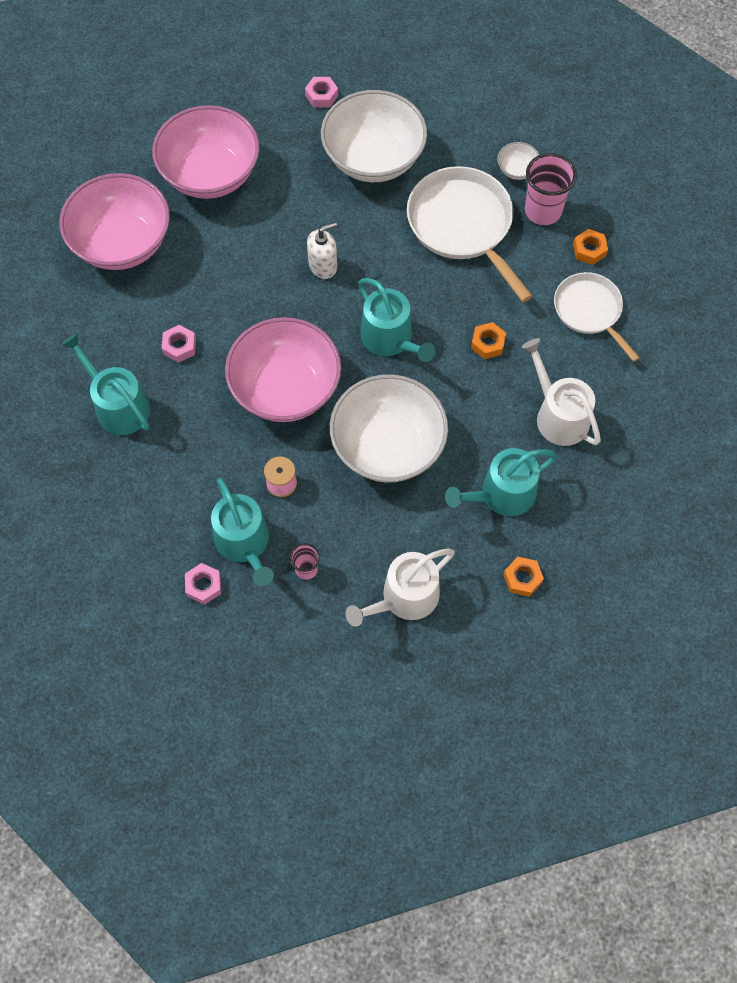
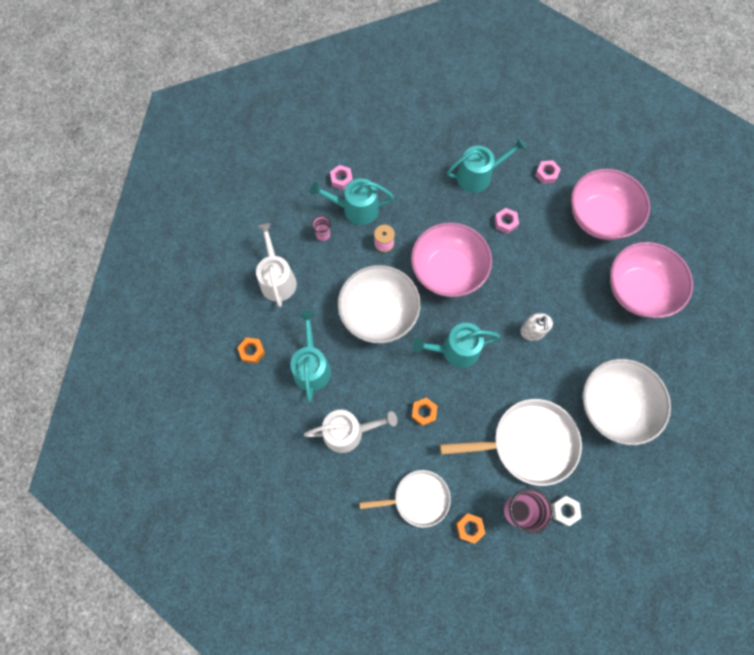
camera: 115 degrees right, 5 degrees up
(321, 96) = (687, 395): pink nut -> pink nut (546, 174)
(517, 170) = (564, 510): white bowl -> white nut

